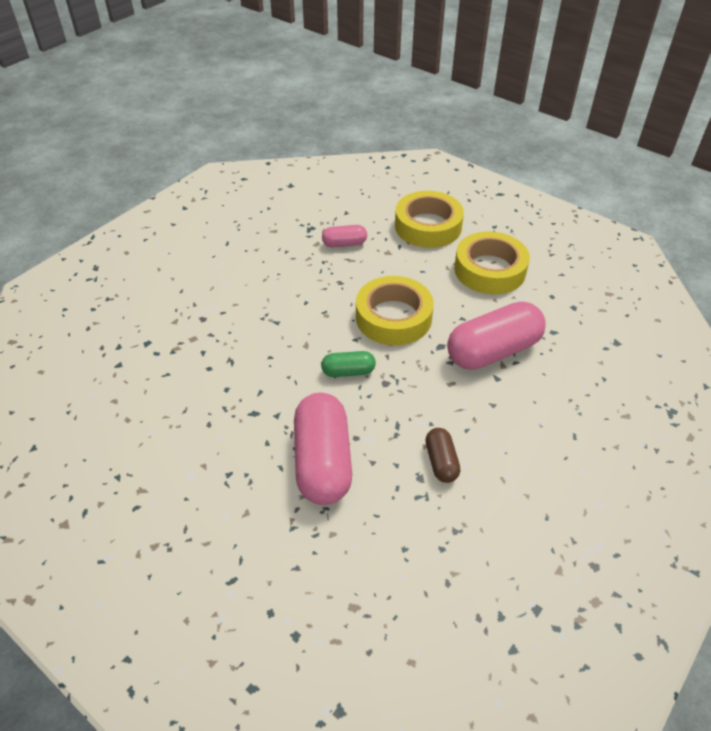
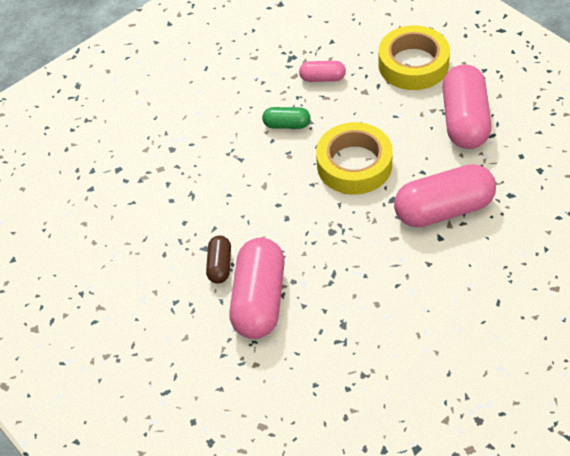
camera: 15 degrees right, 5 degrees up
(348, 371) = (299, 217): green capsule -> green capsule (287, 125)
(441, 462) = (365, 312): brown capsule -> brown capsule (220, 265)
(489, 270) = (464, 120): yellow tape -> pink capsule

